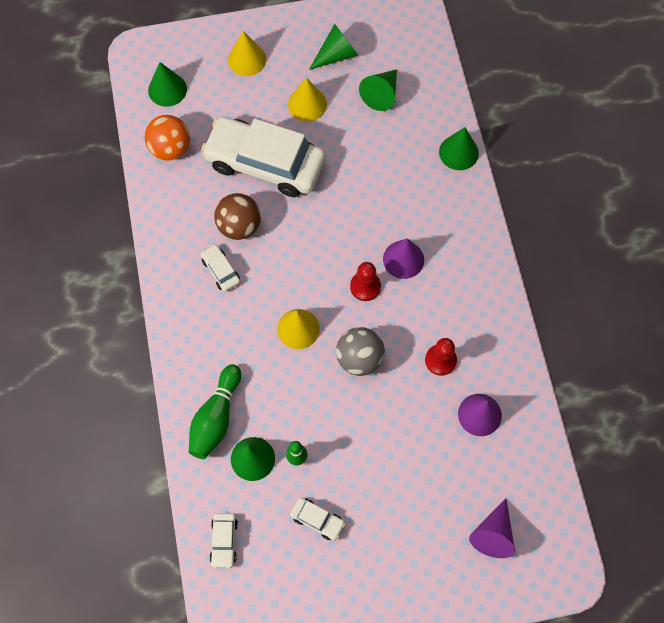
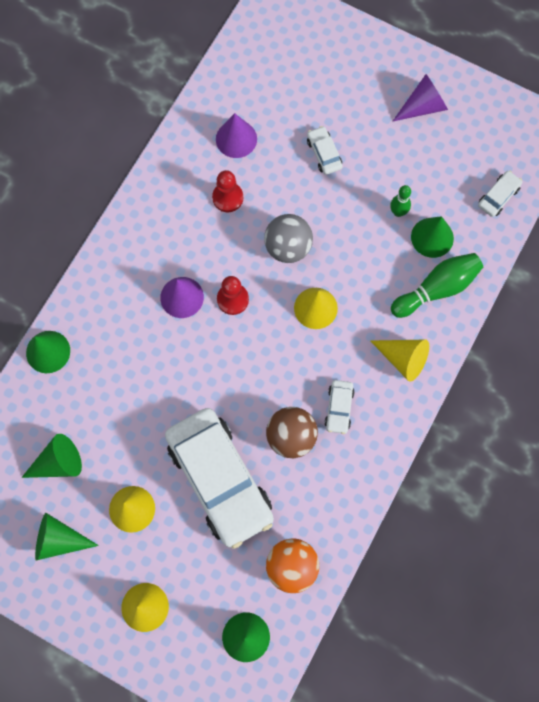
camera: 140 degrees left, 5 degrees up
(200, 342) = (403, 359): none -> yellow cone
(317, 520) = (418, 160): white car -> white car (324, 153)
(492, 534) = (302, 59): purple cone -> purple cone (423, 106)

